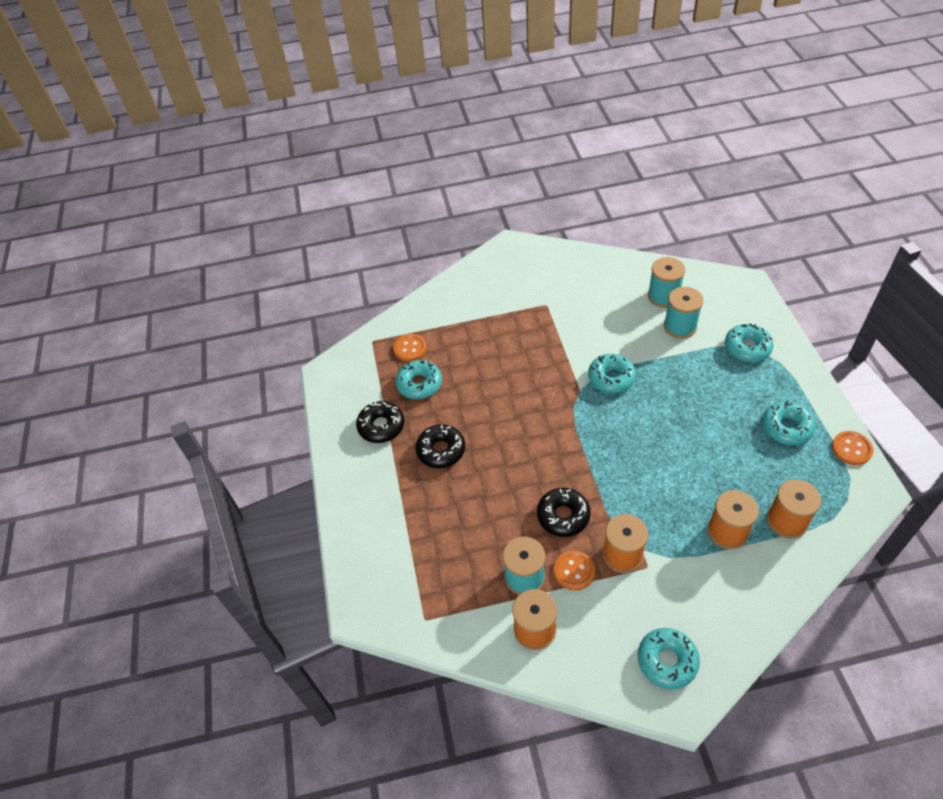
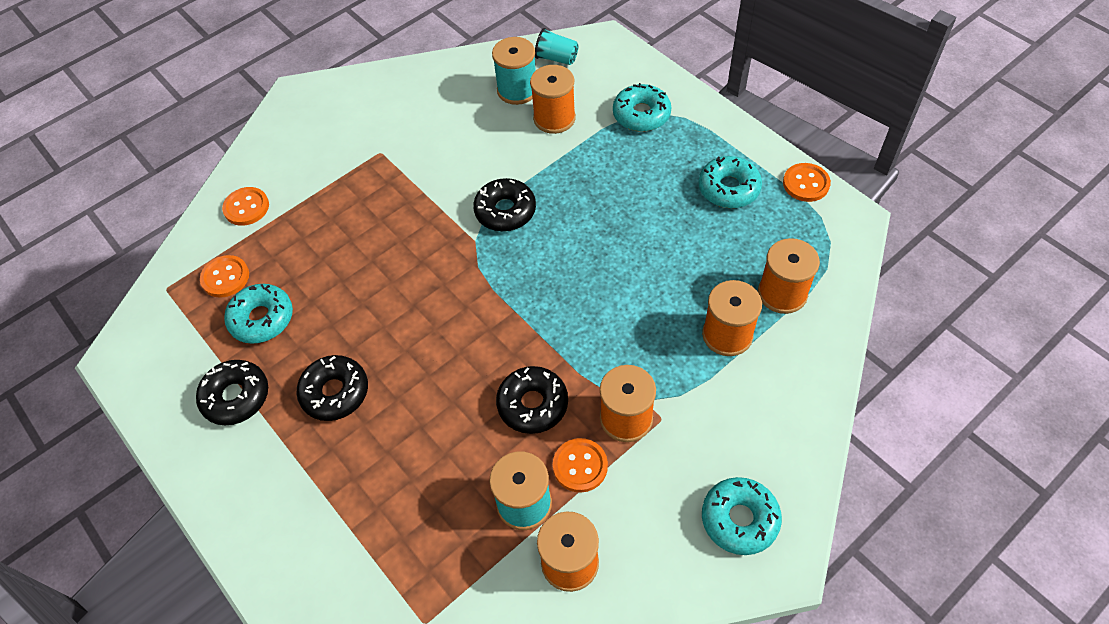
camera: 30 degrees left, 5 degrees up
(444, 308) = (246, 207): none -> orange button
(611, 378) = (505, 211): turquoise donut -> black donut
(680, 326) = (554, 118): turquoise spool -> orange spool
(704, 283) = (556, 58): none -> turquoise cup

